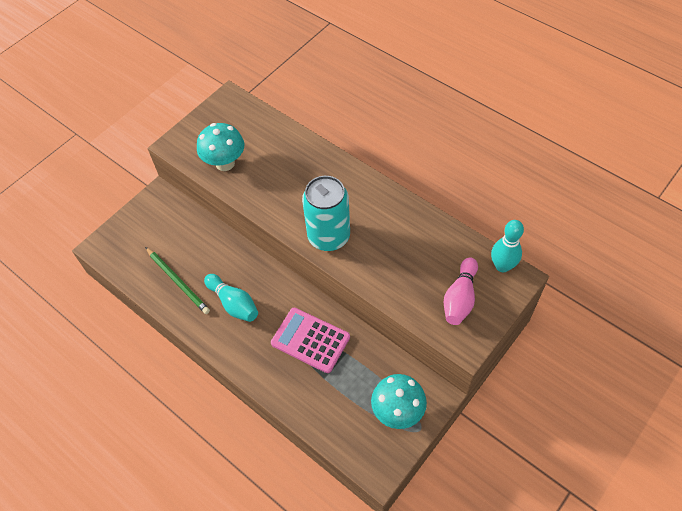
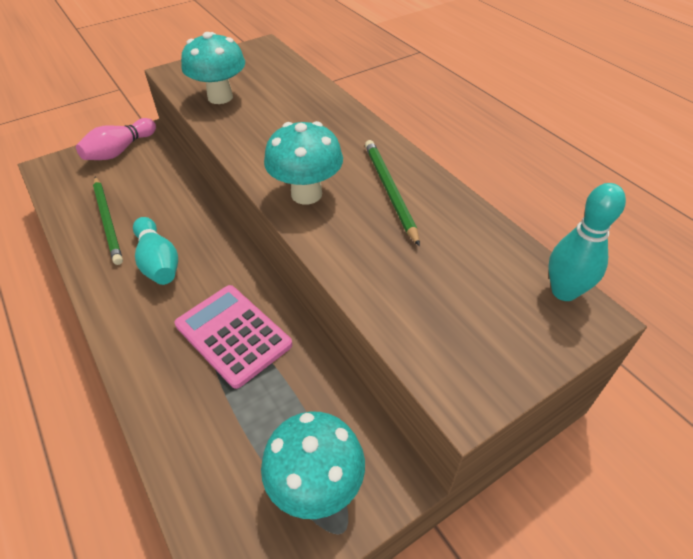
camera: 15 degrees right, 10 degrees down
(329, 236) = (306, 194): turquoise can -> turquoise mushroom
(381, 219) = (389, 191): none -> green pencil
(460, 298) = (476, 320): pink bowling pin -> pink bowling pin (120, 151)

